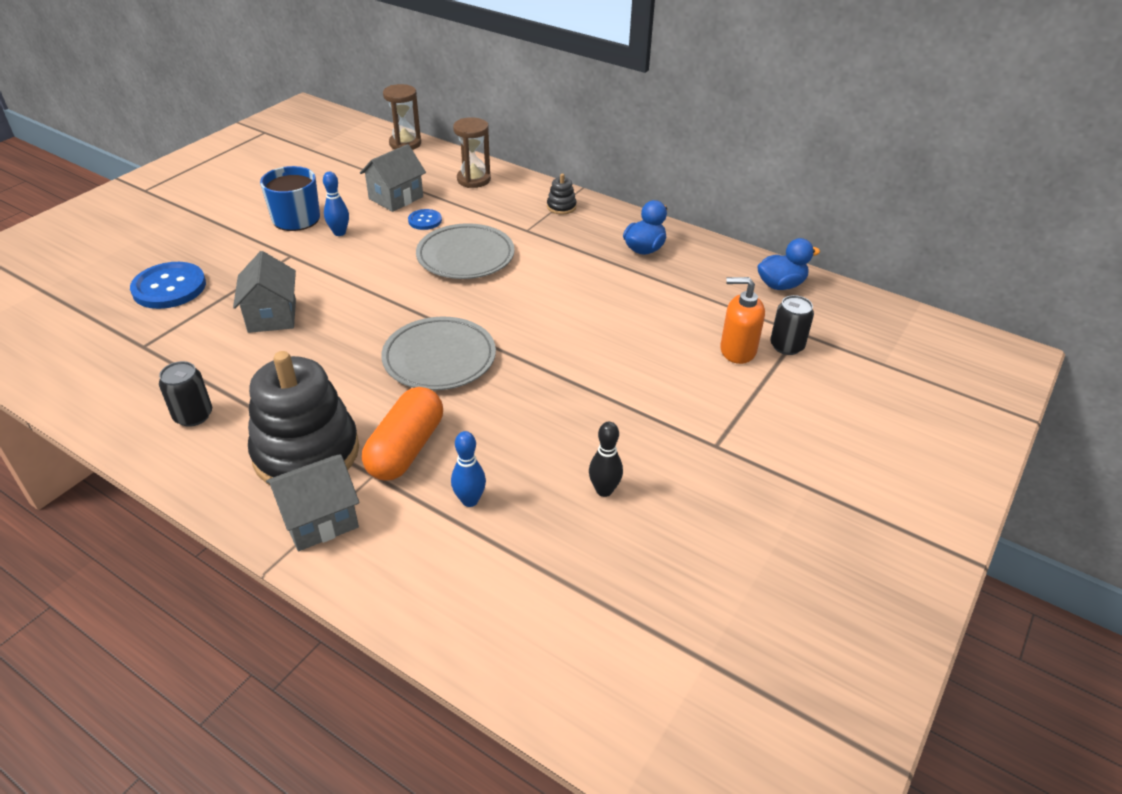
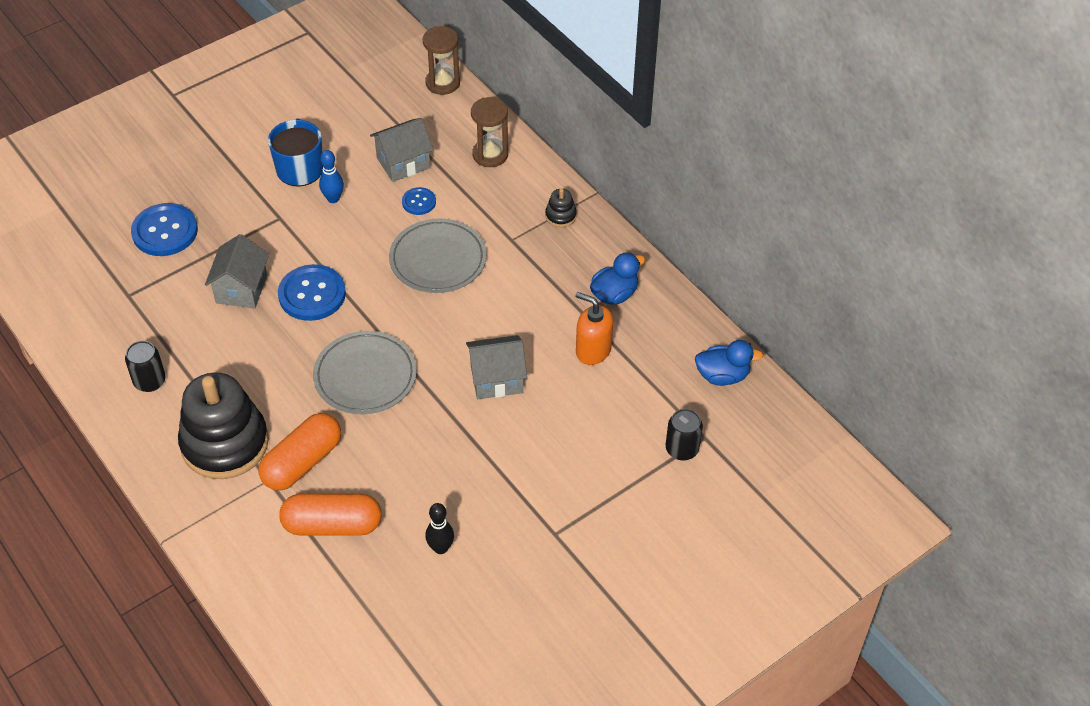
camera: 20 degrees right, 10 degrees up
(319, 520) = (215, 508): grey house -> grey house (496, 379)
(350, 305) = (312, 294): none -> blue button
(470, 500) = (332, 525): blue bowling pin -> orange capsule
(737, 350) = (633, 441): orange soap dispenser -> orange soap dispenser (593, 350)

